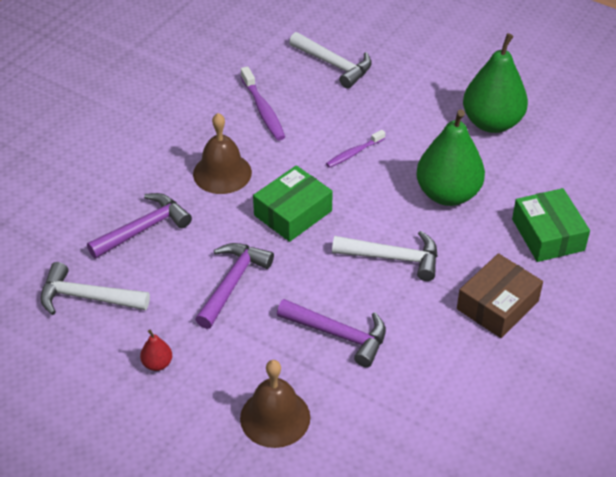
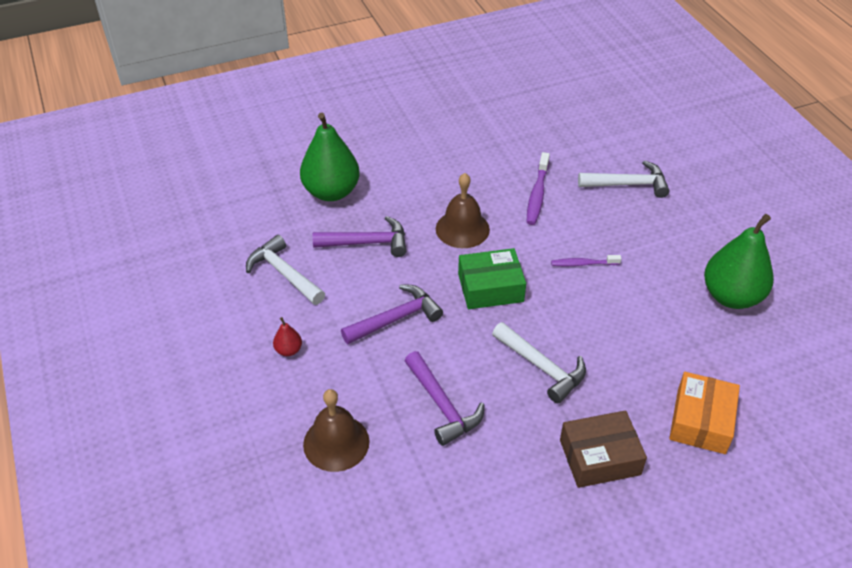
camera: 35 degrees right, 0 degrees up
(334, 65) = (628, 184): white hammer -> white hammer turned 75 degrees counterclockwise
(447, 194) = (636, 338): green pear -> green pear (331, 192)
(548, 234) = (701, 421): green box -> orange box

